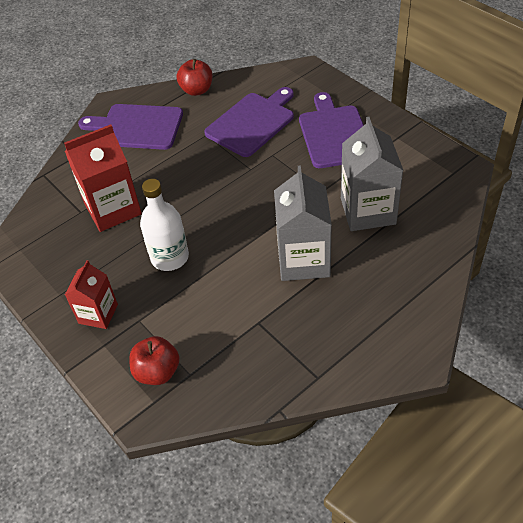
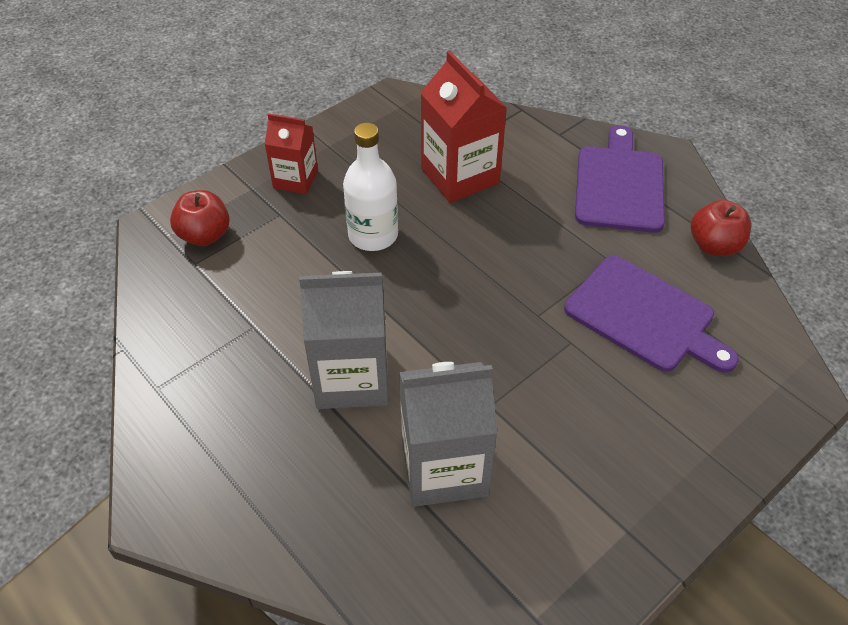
camera: 85 degrees right, 0 degrees up
(334, 134) = (628, 429): purple cutting board -> none

